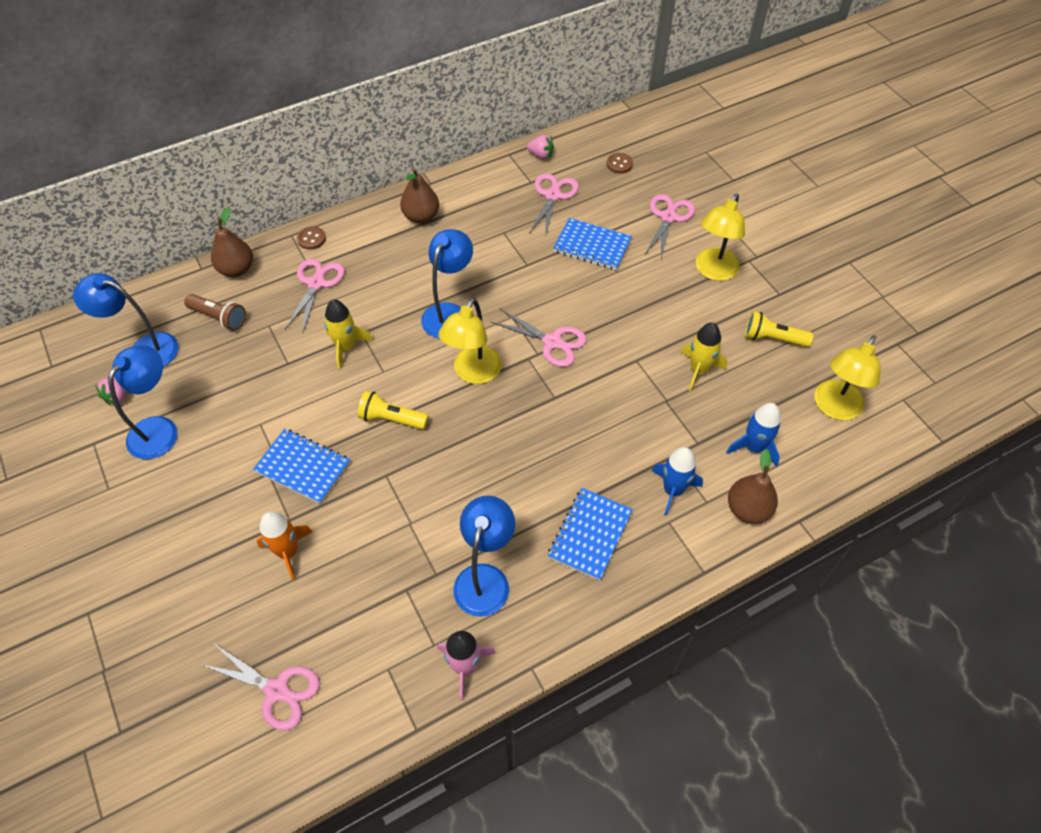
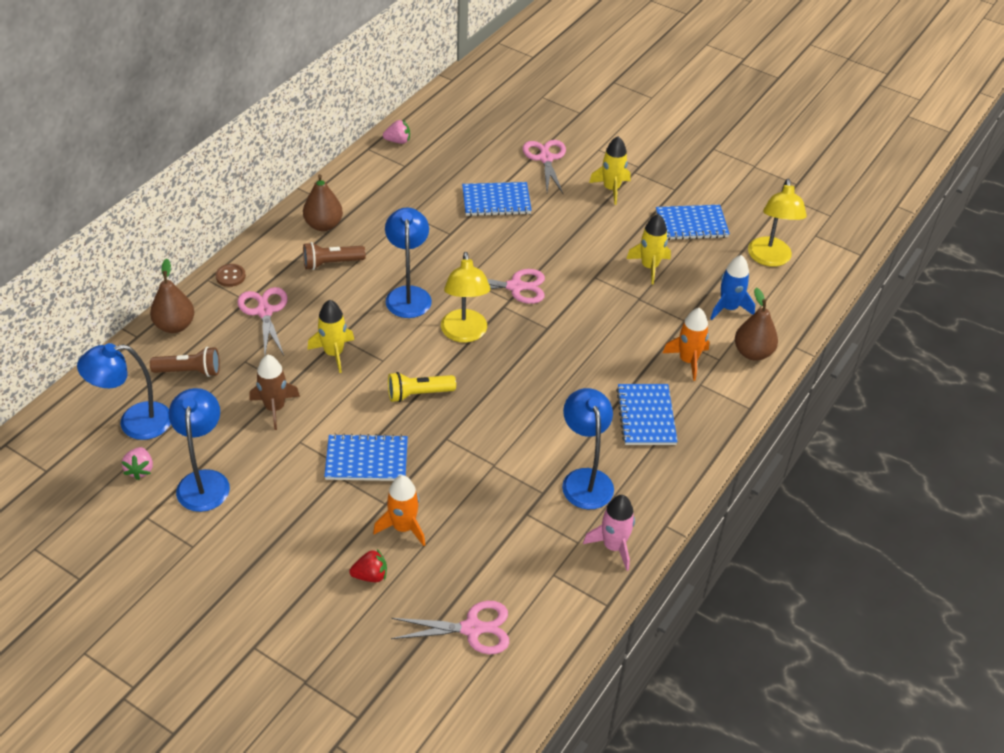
camera: 30 degrees left, 10 degrees down
(228, 588) = (370, 575): none -> red strawberry
(262, 382) = (275, 408): none -> brown rocket
(403, 257) = (331, 263): none -> brown flashlight
(553, 196) = (433, 171): pink scissors -> none
(619, 164) = (474, 128): brown button -> none
(673, 490) = (688, 361): blue rocket -> orange rocket
(713, 271) = (611, 189): yellow lamp -> yellow rocket
(773, 338) = (691, 224): yellow flashlight -> blue notebook

